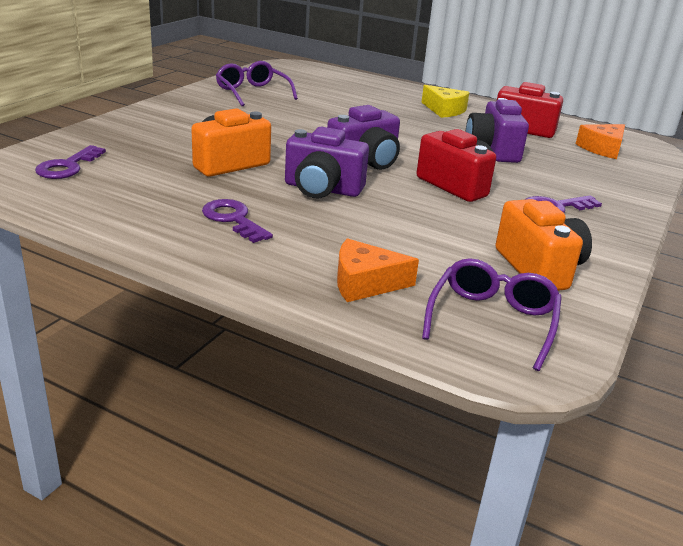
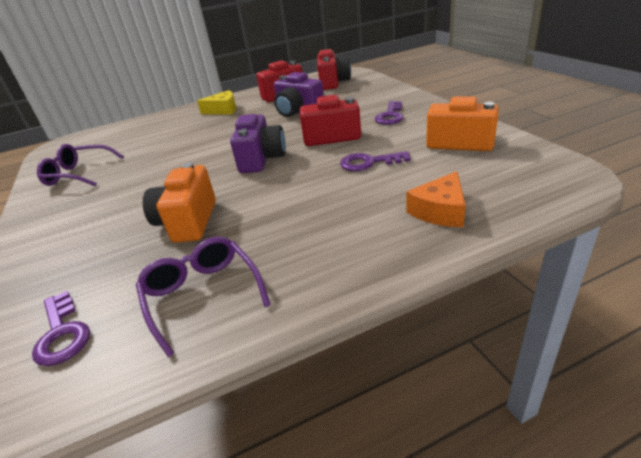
camera: 45 degrees left, 5 degrees up
(233, 219) = (290, 247): purple key -> purple key (369, 163)
(322, 189) = (283, 188): purple camera -> none
(492, 321) = (517, 177): purple glasses -> purple glasses (203, 296)
(602, 149) = (333, 83): orange cheese -> red camera

